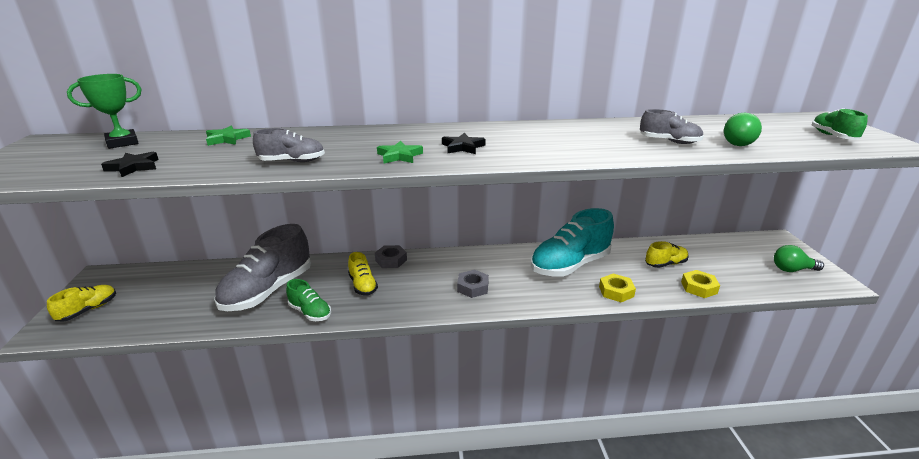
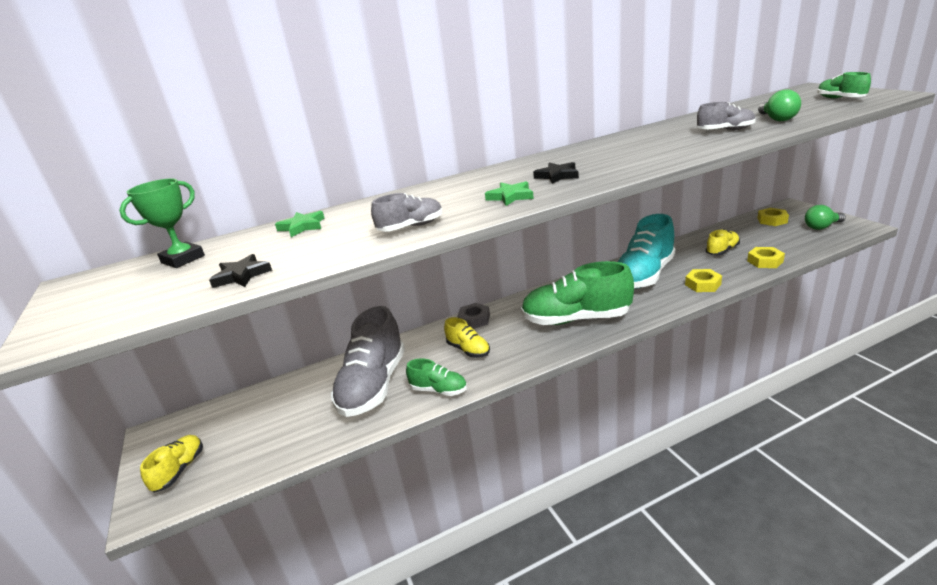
camera: 15 degrees left, 0 degrees up
(473, 287) = (576, 319): grey nut -> green shoe
(744, 248) = (772, 220): none -> yellow nut

